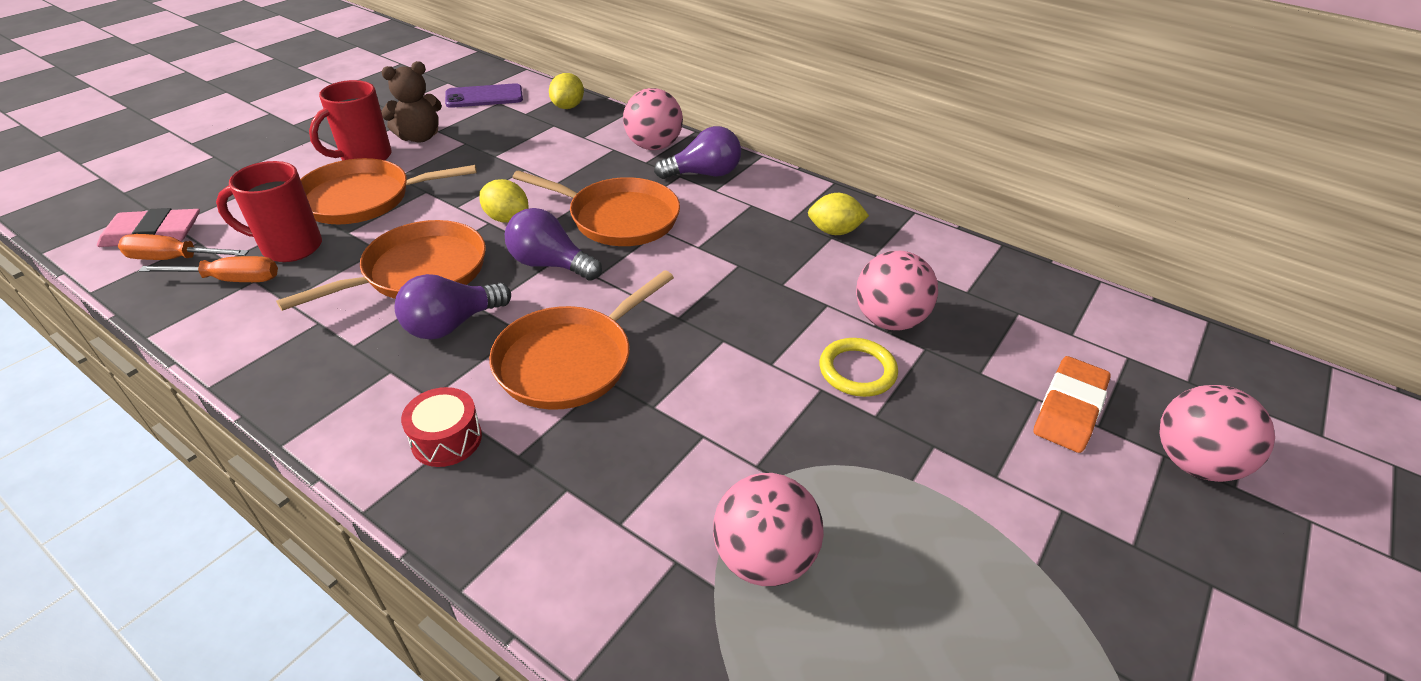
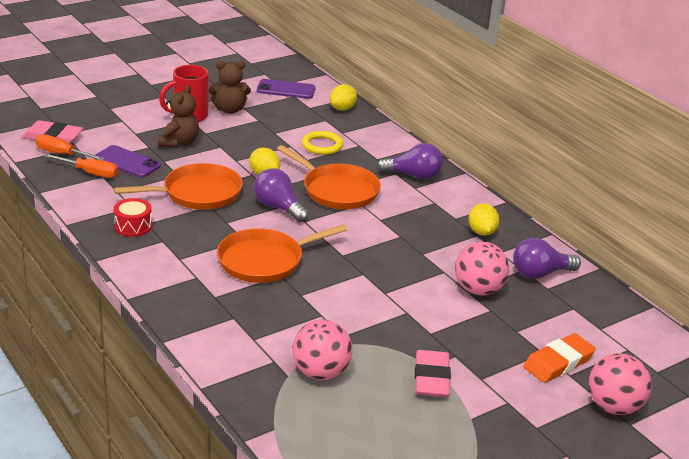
camera: 20 degrees right, 10 degrees down
(289, 247) = (127, 162): red mug -> purple phone
(362, 199) = (179, 142): orange pan -> brown teddy bear
(446, 439) = (180, 280): red drum -> red drum (133, 226)
(452, 324) = (205, 226): purple light bulb -> purple light bulb (540, 273)
(653, 146) = (388, 149): pink ball -> none
(834, 231) = (481, 232): yellow lemon -> yellow lemon turned 60 degrees clockwise
(857, 371) = (436, 309): yellow ring -> yellow ring (322, 145)
(931, 503) = (431, 378): none -> pink eraser

